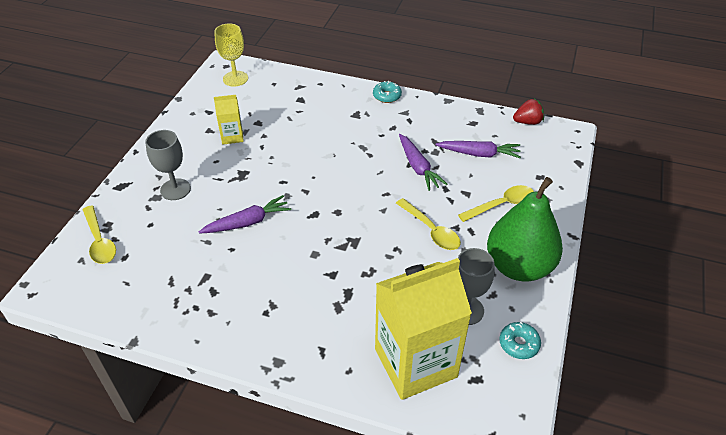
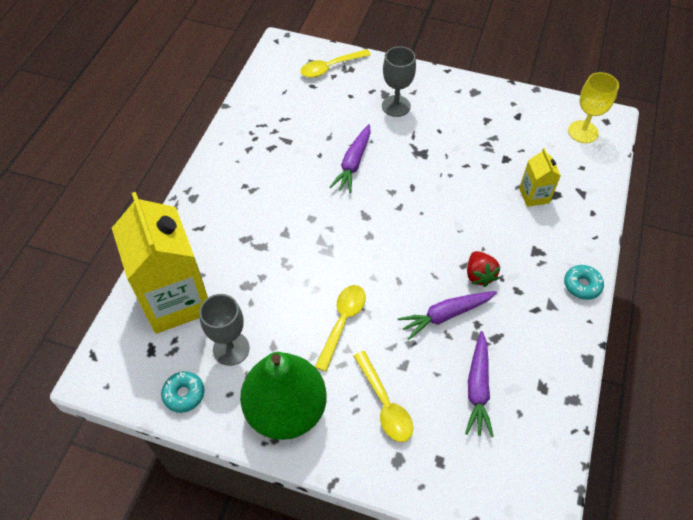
camera: 90 degrees right, 10 degrees up
(232, 136) = (479, 139): yellow carton -> yellow carton (534, 195)
(247, 222) = (353, 163): purple carrot -> purple carrot turned 45 degrees clockwise
(431, 230) = (342, 323): yellow spoon -> yellow spoon turned 150 degrees clockwise
(527, 122) = (556, 463): red strawberry -> red strawberry (479, 275)

